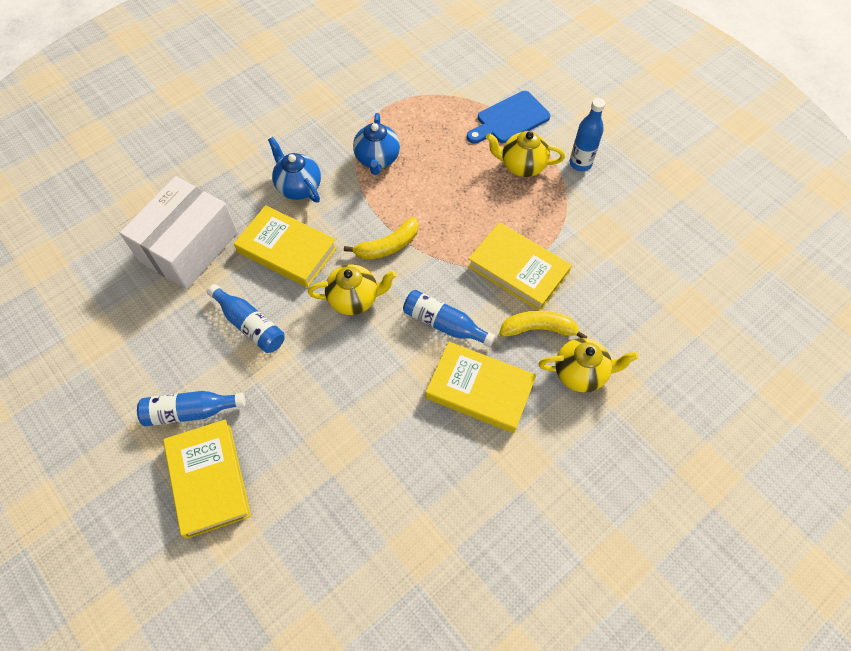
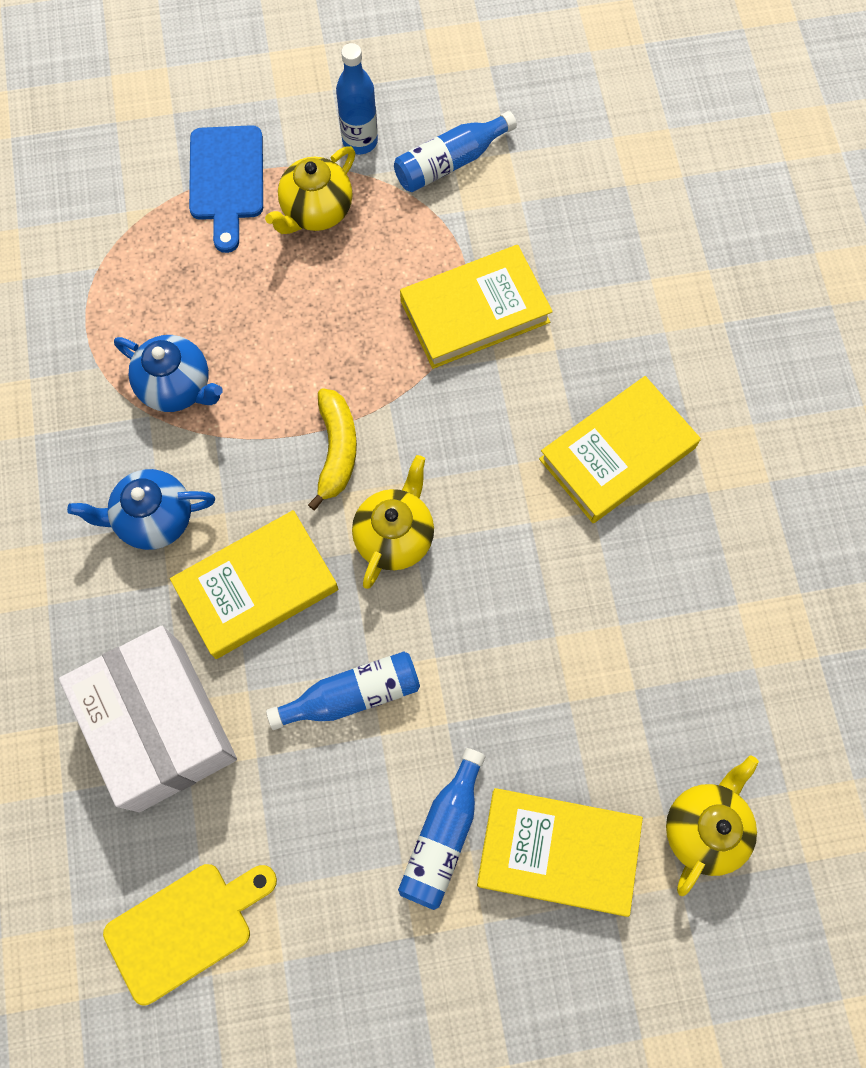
camera: 60 degrees left, 10 degrees up
(86, 313) = (185, 928): none -> yellow cutting board
(444, 324) = (500, 444): blue bottle -> blue bottle (450, 162)
(538, 329) = (573, 338): yellow banana -> none
(581, 373) = (660, 327): yellow teapot -> yellow teapot (704, 828)

